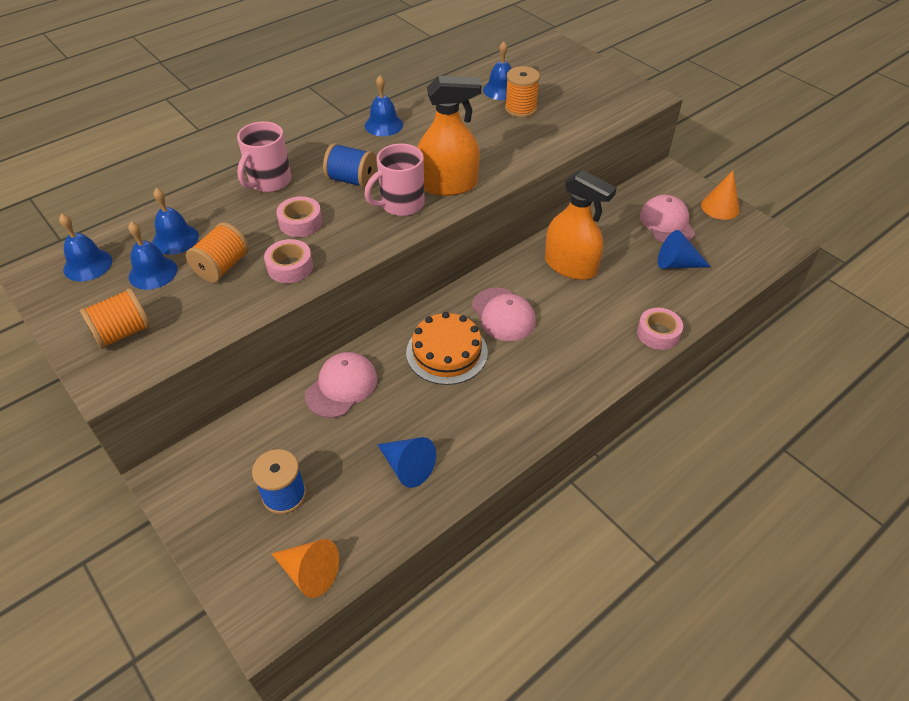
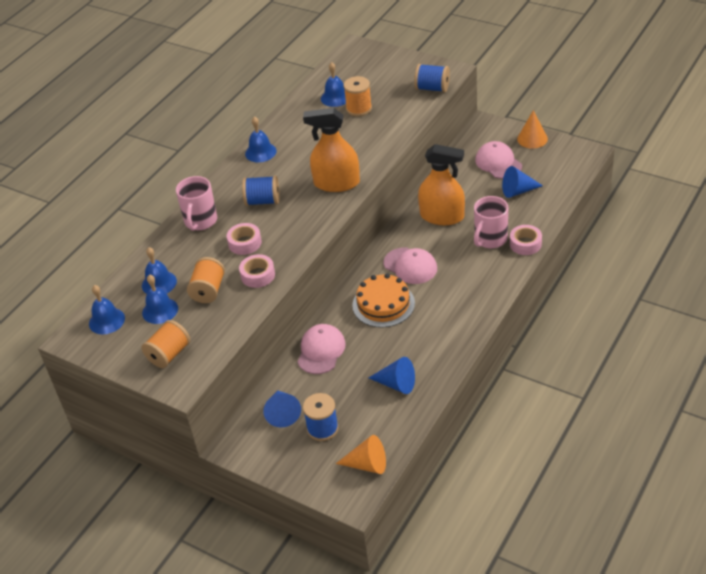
camera: 15 degrees left, 5 degrees down
(250, 454) = (282, 413): none -> blue cone
(401, 204) = (310, 208): pink mug -> pink mug (490, 239)
(448, 185) = (336, 183): orange spray bottle -> orange spray bottle turned 150 degrees counterclockwise
(617, 110) = (432, 88): none -> blue spool

